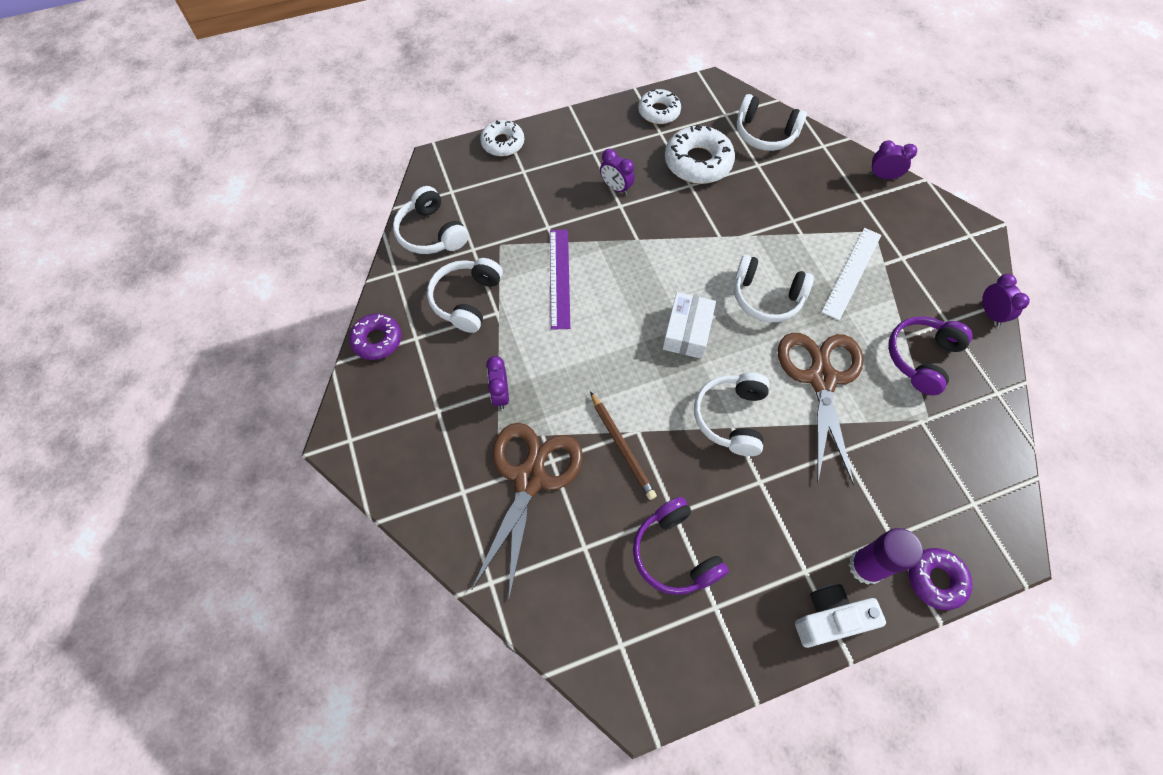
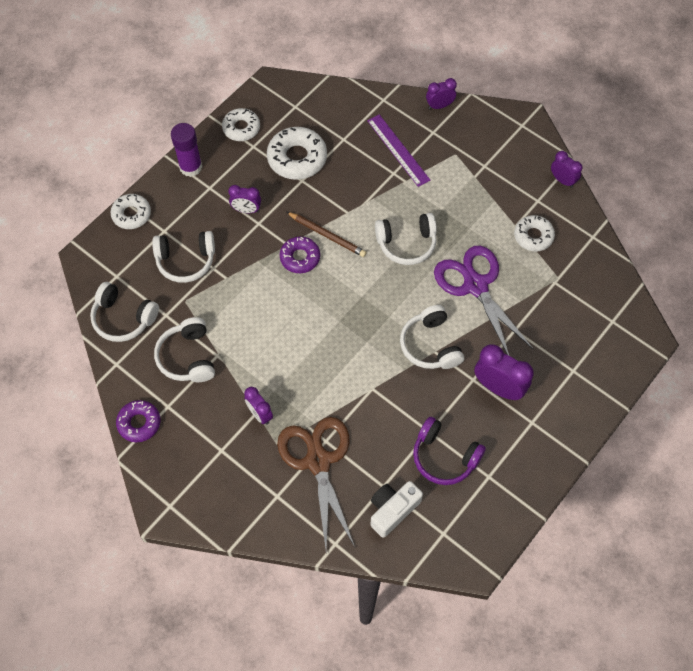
camera: 30 degrees left, 0 degrees up
(559, 278) = (247, 304): purple ruler -> purple ruler (398, 150)
(622, 447) = (368, 405): brown pencil -> brown pencil (327, 235)
(687, 331) = (365, 298): white box -> none
(765, 134) = (334, 109): white headphones -> white headphones (186, 261)
(785, 507) = (498, 387): none -> purple clock
(821, 379) = (475, 285): brown scissors -> purple scissors
(830, 619) = (562, 443): white camera -> white camera (392, 510)
(852, 273) = (456, 195): white ruler -> none
(866, 566) = (567, 398): purple glue stick -> purple glue stick (190, 167)
(921, 358) = (533, 236): purple headphones -> white donut
(935, 580) = (612, 383): purple donut -> purple donut (300, 258)

